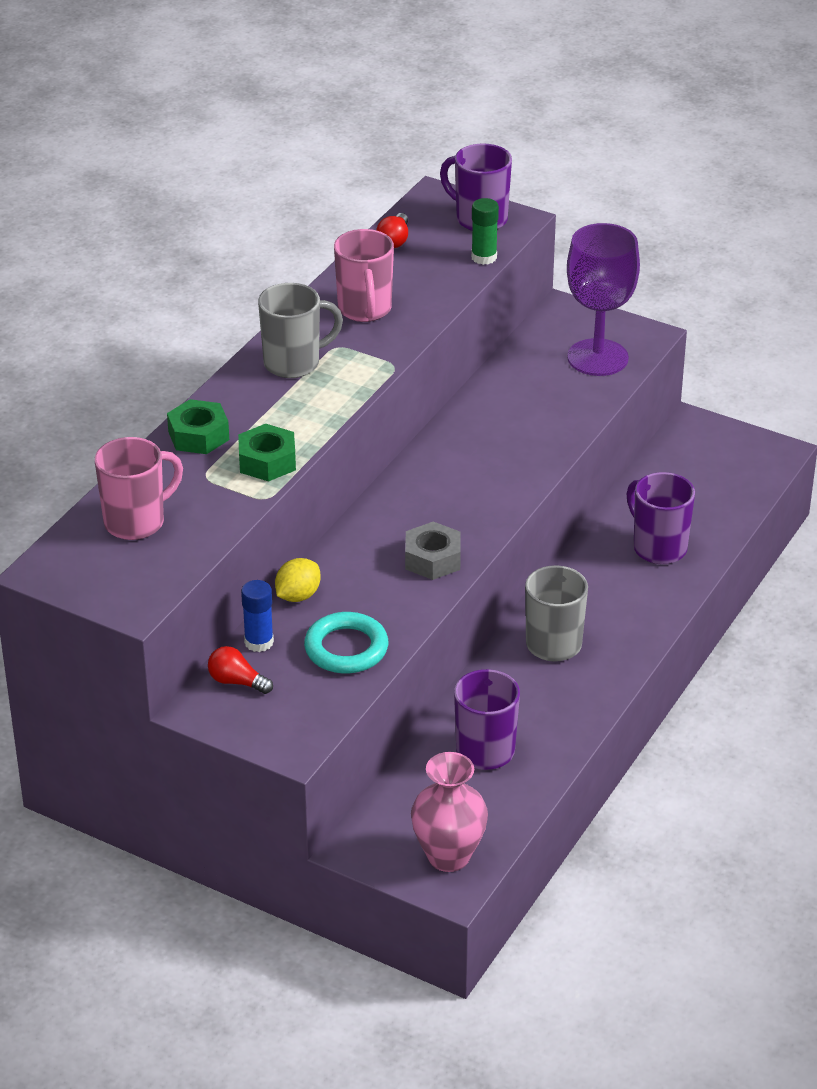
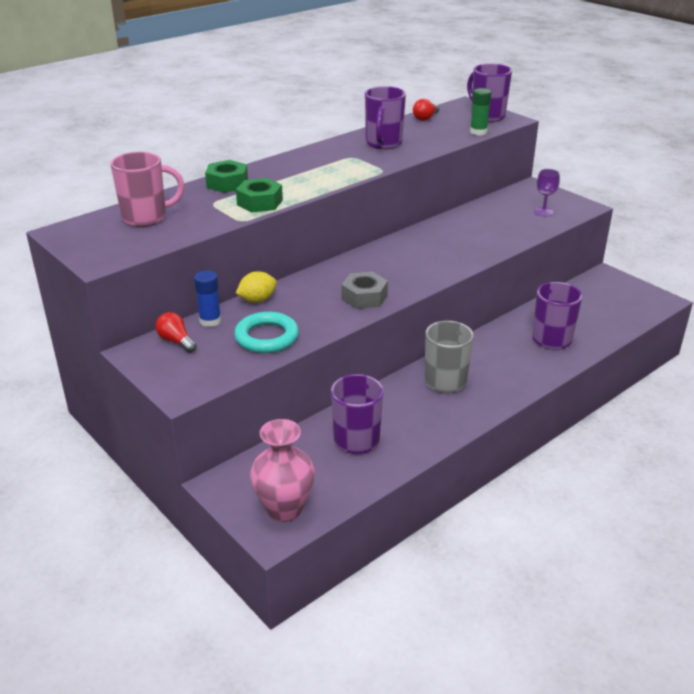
camera: 20 degrees right, 5 degrees down
(294, 363) = (318, 160): grey mug -> none
(365, 310) = (383, 144): pink mug -> purple mug
(597, 358) = (543, 212): purple goblet -> purple goblet, size x0.44

